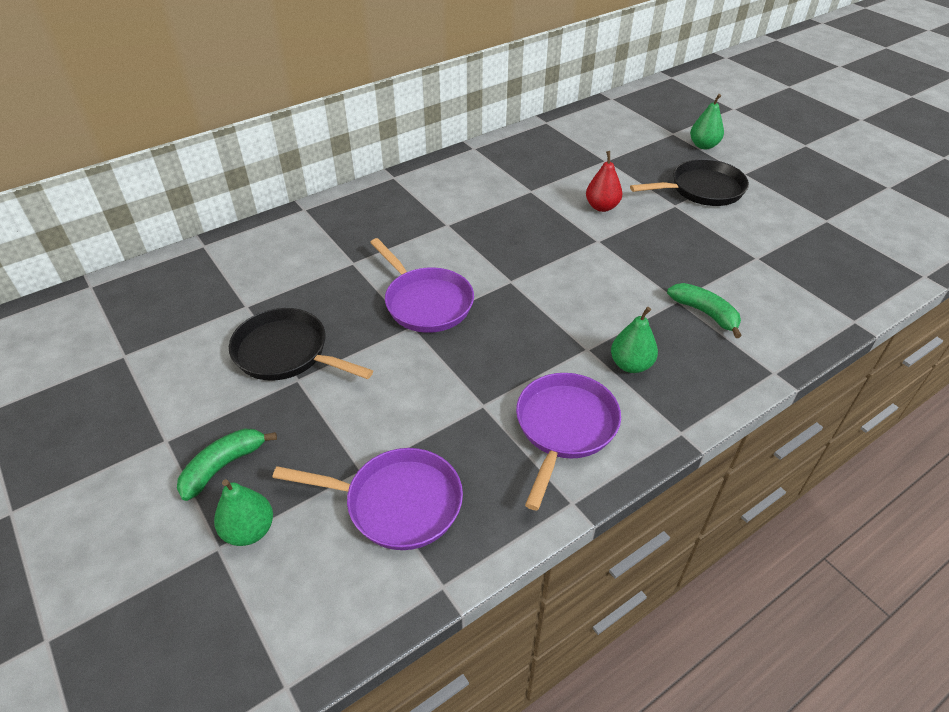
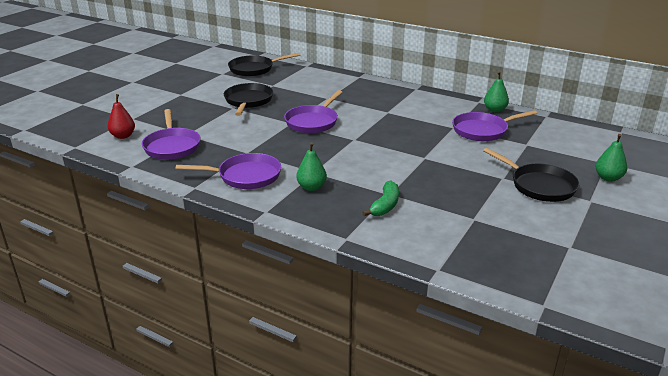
camera: 65 degrees right, 15 degrees down
(151, 308) = (254, 69): none -> black pan
(223, 466) = (173, 108): green banana -> none
(249, 530) = (143, 121): green pear -> green pear (495, 110)
(553, 174) = (483, 130): none -> purple pan
(602, 207) = (465, 152): red pear -> red pear (123, 136)

